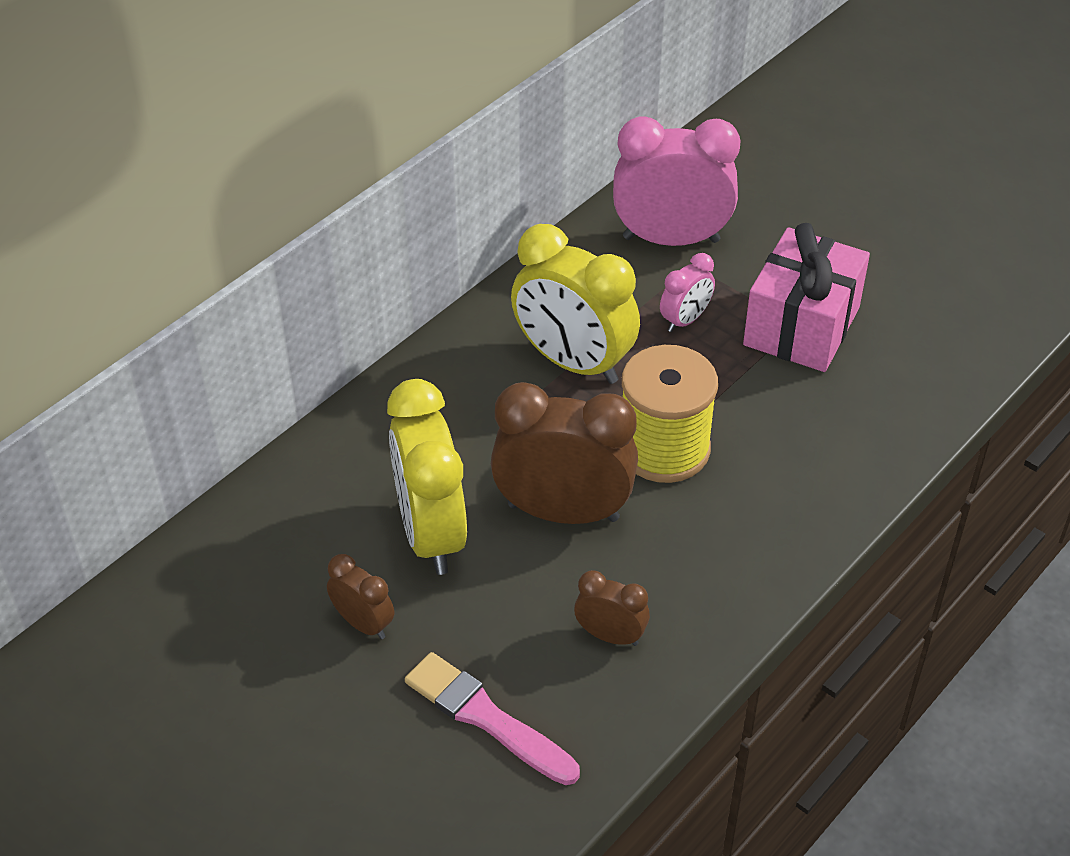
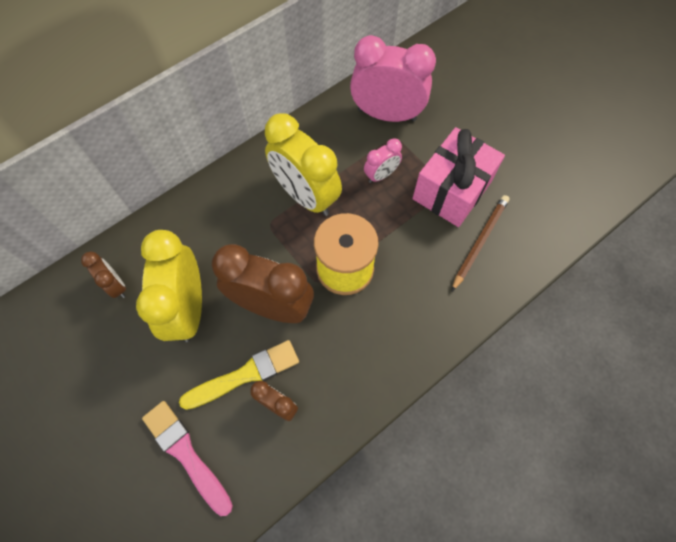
camera: 10 degrees right, 20 degrees up
(363, 623) = (131, 368): brown clock -> brown clock (116, 285)
(548, 605) = (245, 375): none -> yellow brush
(862, 387) = (479, 242): none -> brown pencil

